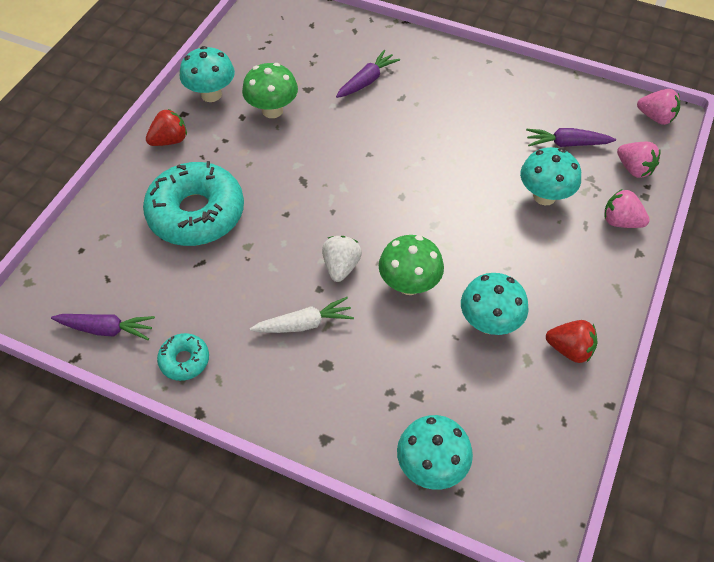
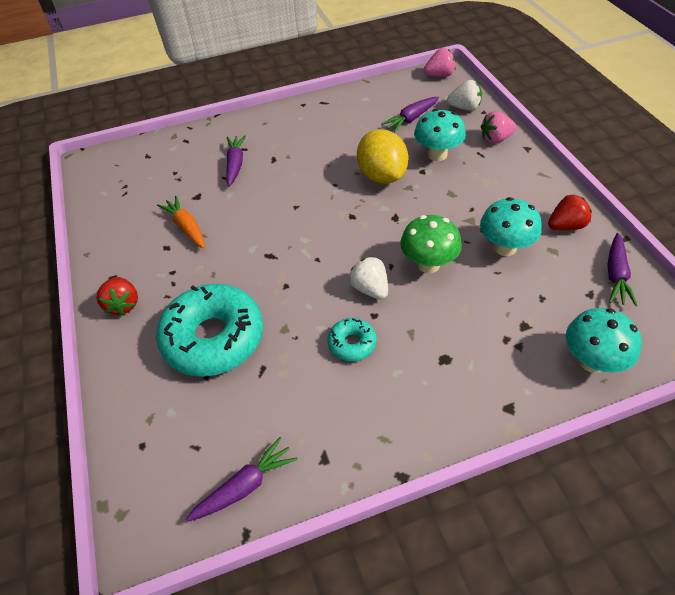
camera: 40 degrees left, 5 degrees down
(169, 140) = (123, 304): red strawberry -> red strawberry turned 150 degrees clockwise
(184, 360) = (341, 450): turquoise donut -> turquoise donut (352, 343)
(211, 94) = (120, 249): turquoise mushroom -> none
(272, 110) = (186, 227): green mushroom -> orange carrot
(304, 324) = (395, 346): white carrot -> none
(470, 179) = (382, 176): none -> yellow lemon
(552, 425) = (616, 275): none -> purple carrot
(634, 169) = (464, 108): pink strawberry -> white strawberry

